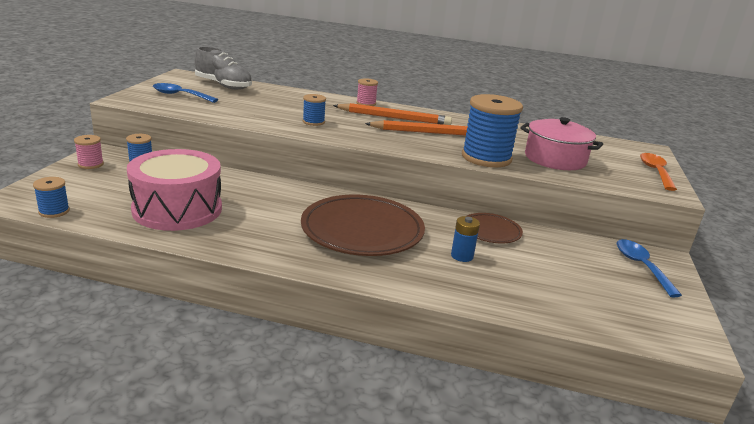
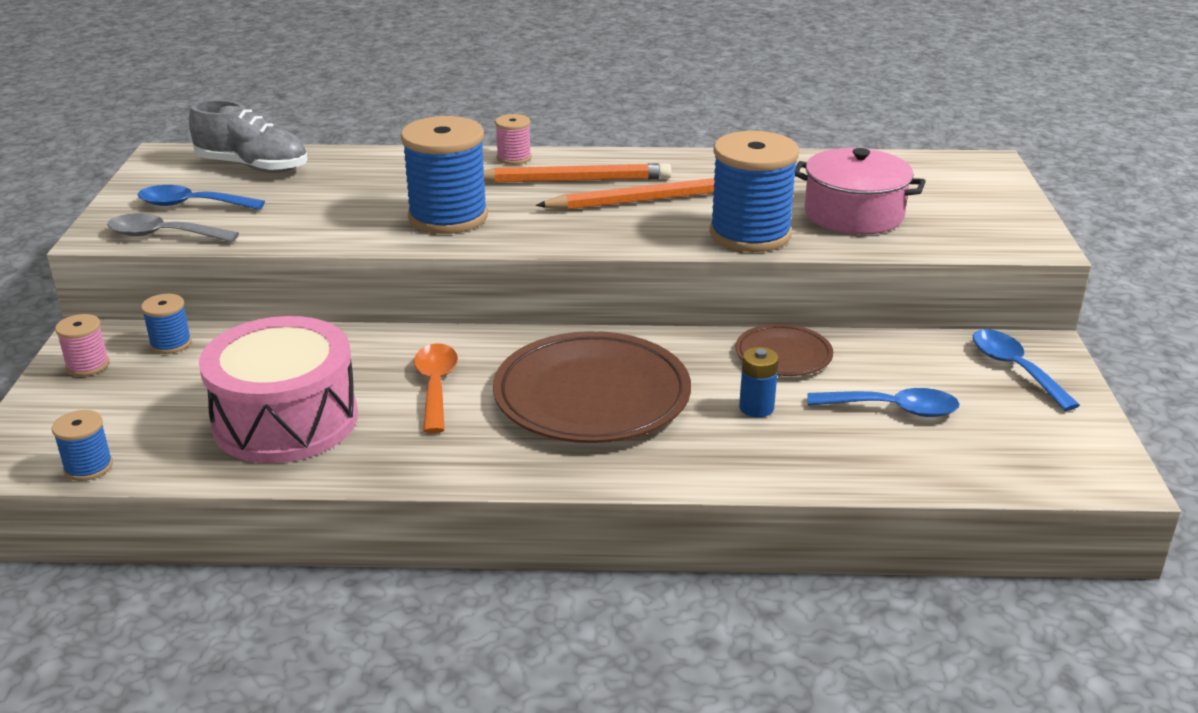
camera: 10 degrees left, 5 degrees up
(155, 105) = (163, 235): none -> grey spoon
(313, 122) = (448, 217): blue spool -> blue spool, size x2.08
(551, 274) = (893, 409): none -> blue spoon
(655, 172) = (1007, 208): orange spoon -> orange spoon (436, 386)

